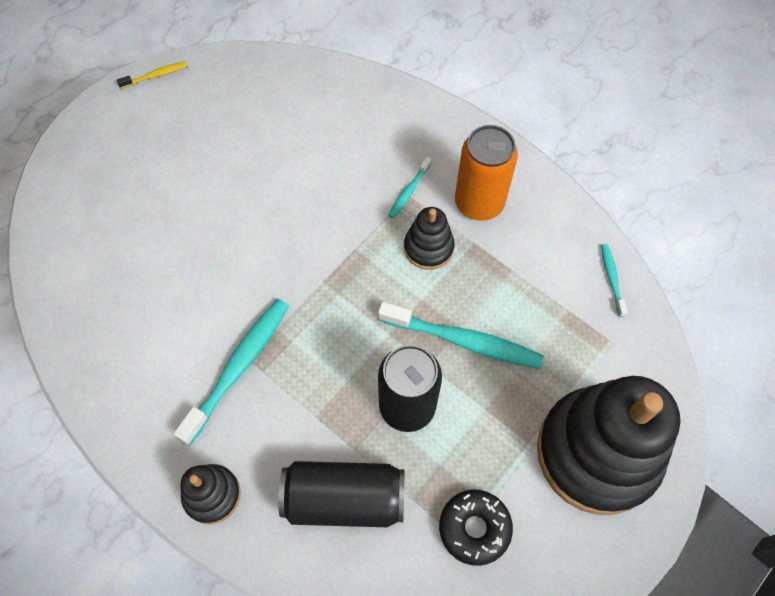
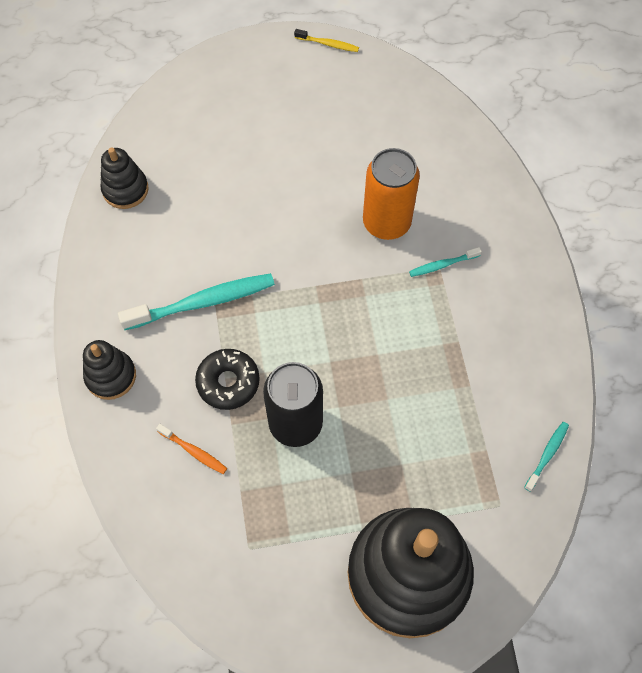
camera: 40 degrees right, 0 degrees up
(344, 499) = (194, 451): black can -> orange toothbrush
(428, 248) = (418, 319): black stacking toy -> black stacking toy (125, 190)
(464, 341) = (381, 409): turquoise toothbrush -> none
(474, 528) = (265, 548): black donut -> black donut (228, 382)
(479, 203) = (491, 314): orange can -> orange can (386, 223)

